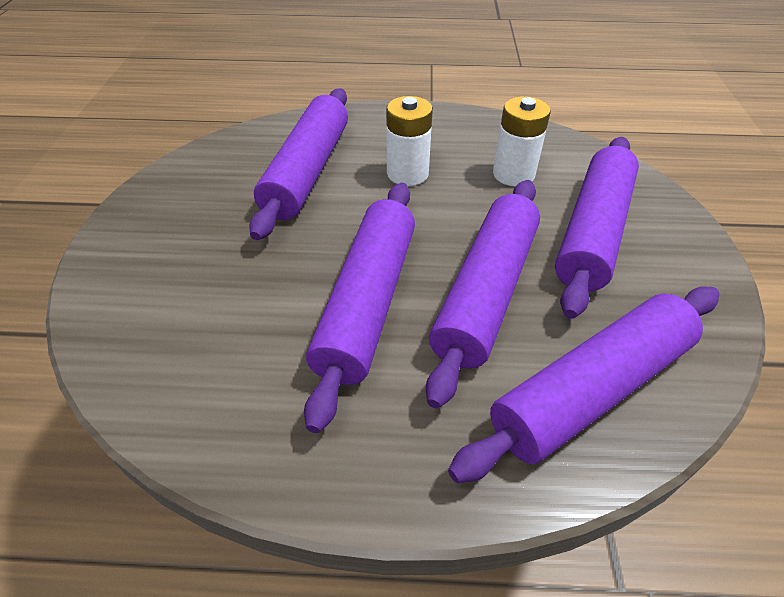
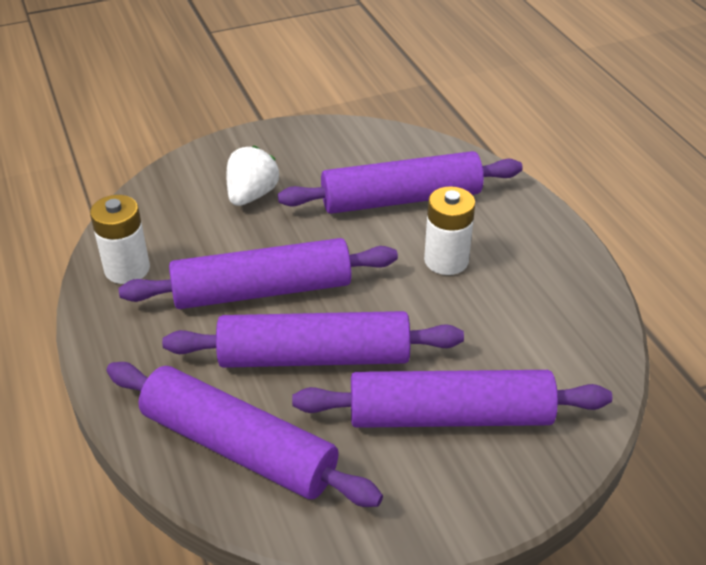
camera: 65 degrees right, 5 degrees down
(207, 266) = (251, 195): none -> white strawberry
(513, 174) = (505, 335): white battery -> white battery (127, 269)

